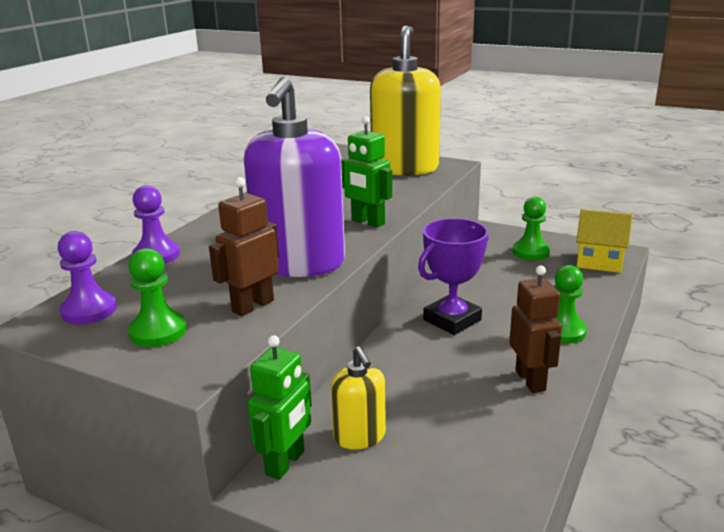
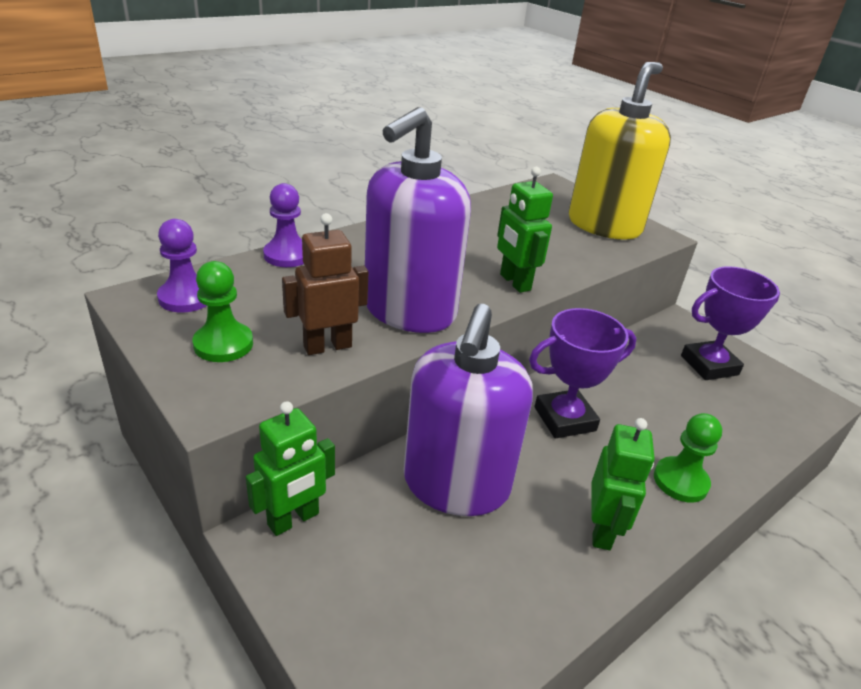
camera: 20 degrees right, 10 degrees up
(359, 436) = (381, 520): yellow soap dispenser -> none
(401, 391) = (456, 484): none -> purple soap dispenser
(530, 252) = (709, 365): green pawn -> purple trophy
(530, 380) = (602, 530): brown robot -> green robot
(599, 262) = (785, 406): yellow house -> none

